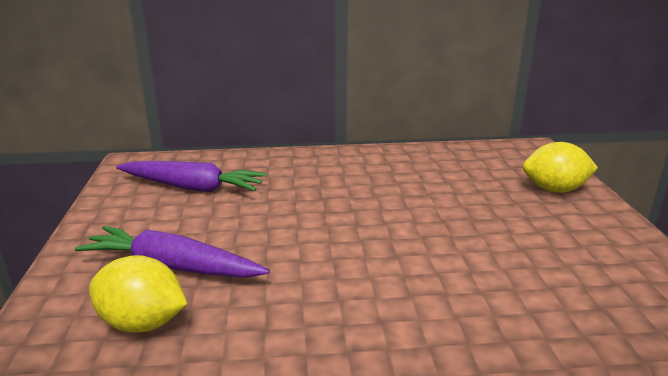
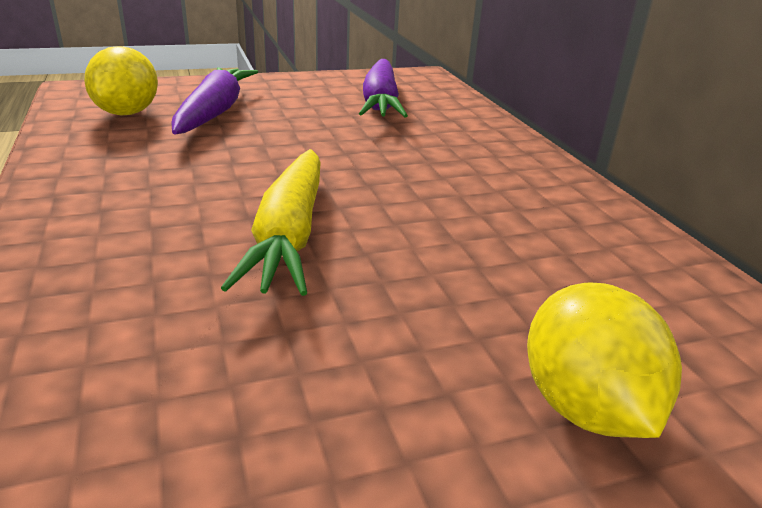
camera: 75 degrees right, 5 degrees up
(422, 241) = (289, 234): none -> yellow carrot

